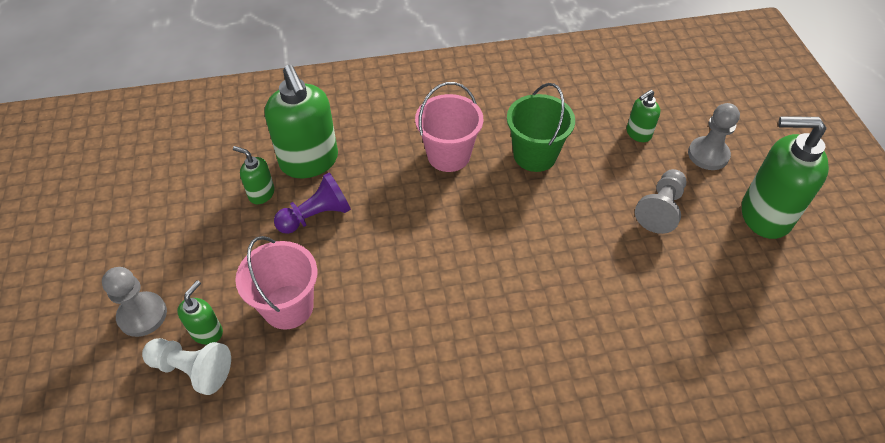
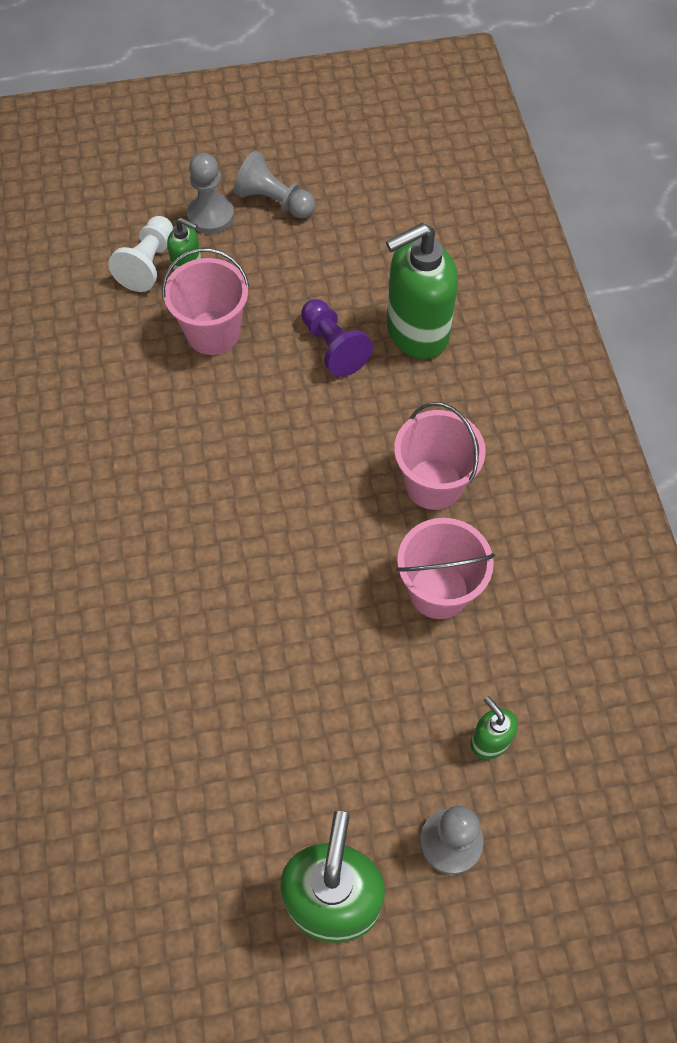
camera: 90 degrees right, 10 degrees up
(261, 194) = (365, 291): green soap dispenser -> none
(535, 155) = (438, 591): green bucket -> pink bucket
(660, 209) = (344, 748): grey pawn -> grey pawn (274, 201)

